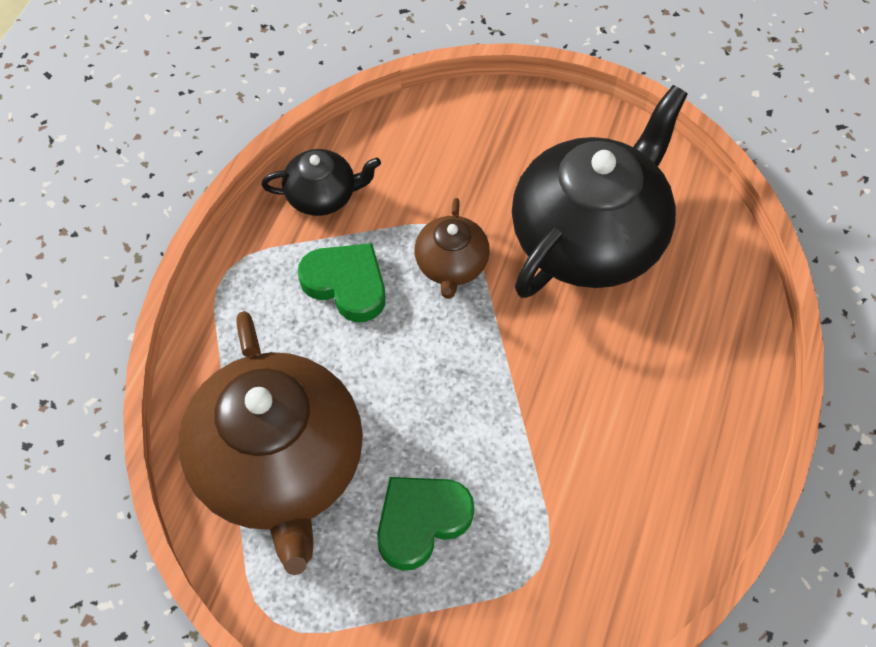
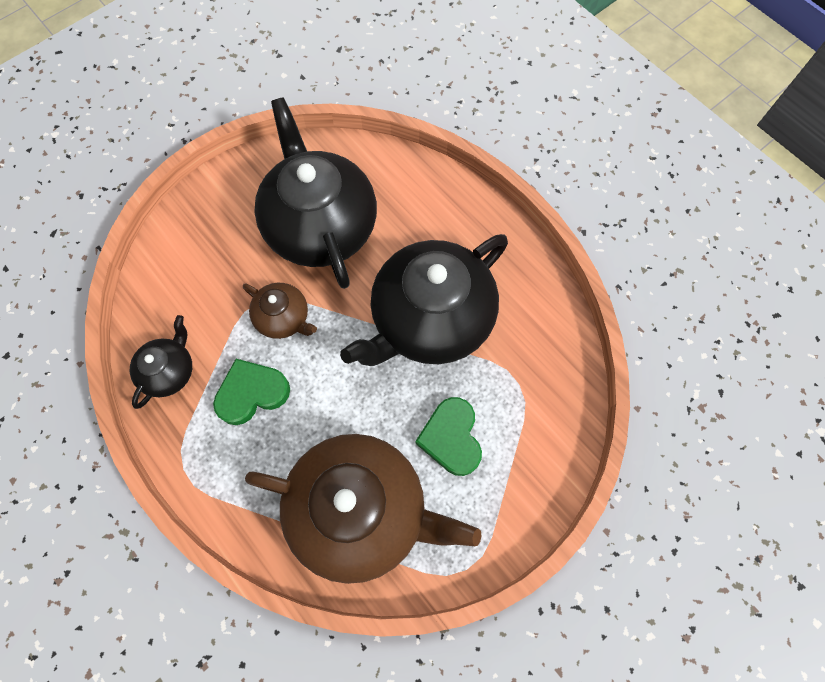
camera: 60 degrees left, 10 degrees up
(555, 419) = (430, 319): none -> black teapot

